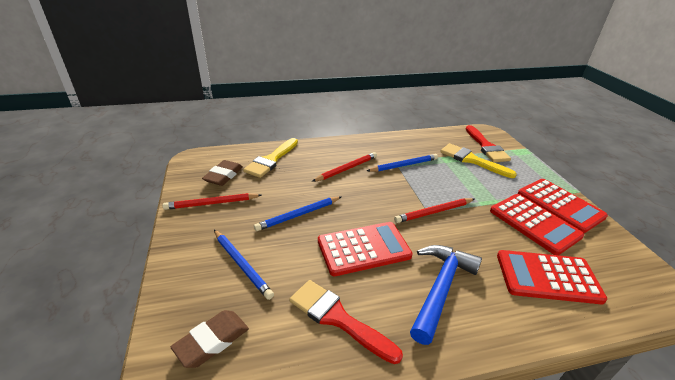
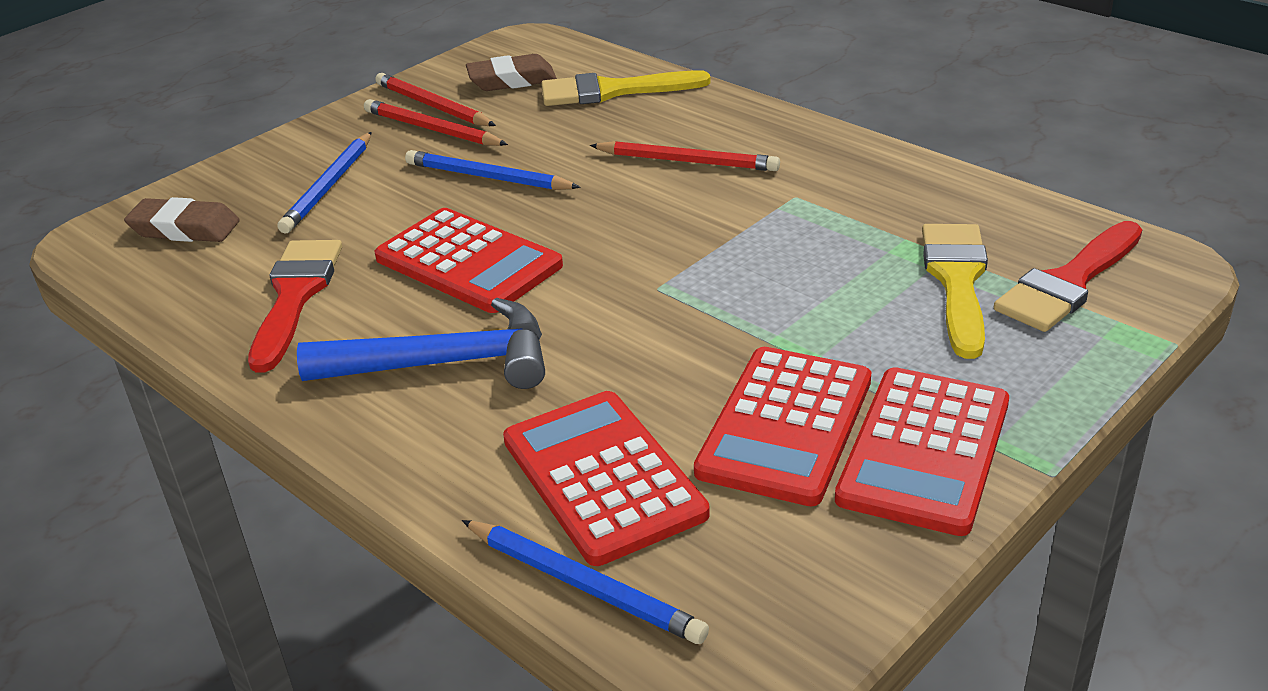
camera: 60 degrees right, 0 degrees up
(404, 165) = (795, 210): blue pencil -> blue pencil (584, 585)
(434, 212) = (664, 294): red pencil -> red pencil (432, 129)

